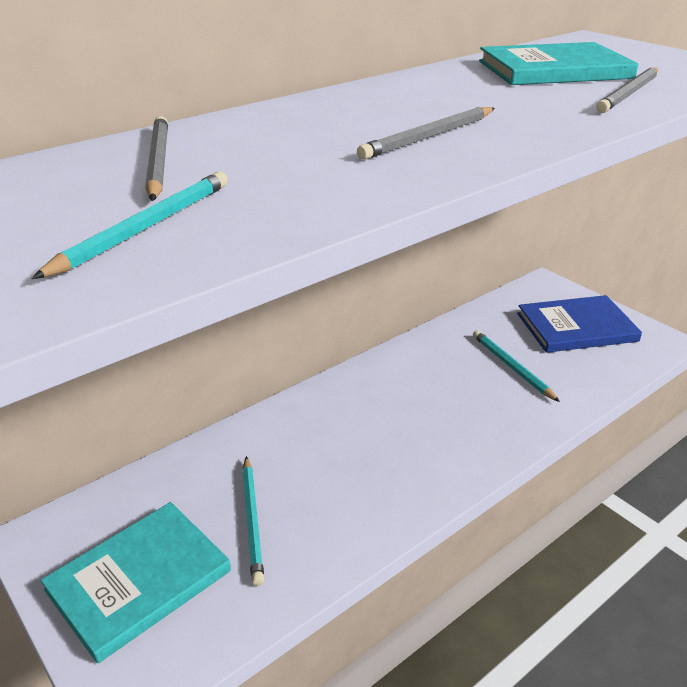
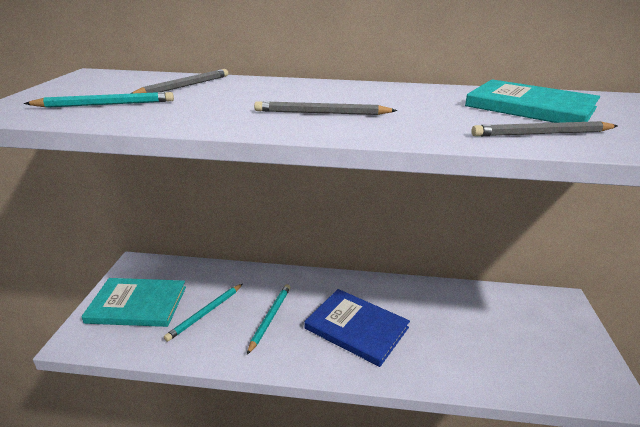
camera: 45 degrees right, 5 degrees down
(511, 367) = (452, 334): turquoise pencil -> turquoise pencil (270, 318)
(576, 327) = (545, 340): blue book -> blue book (356, 328)

